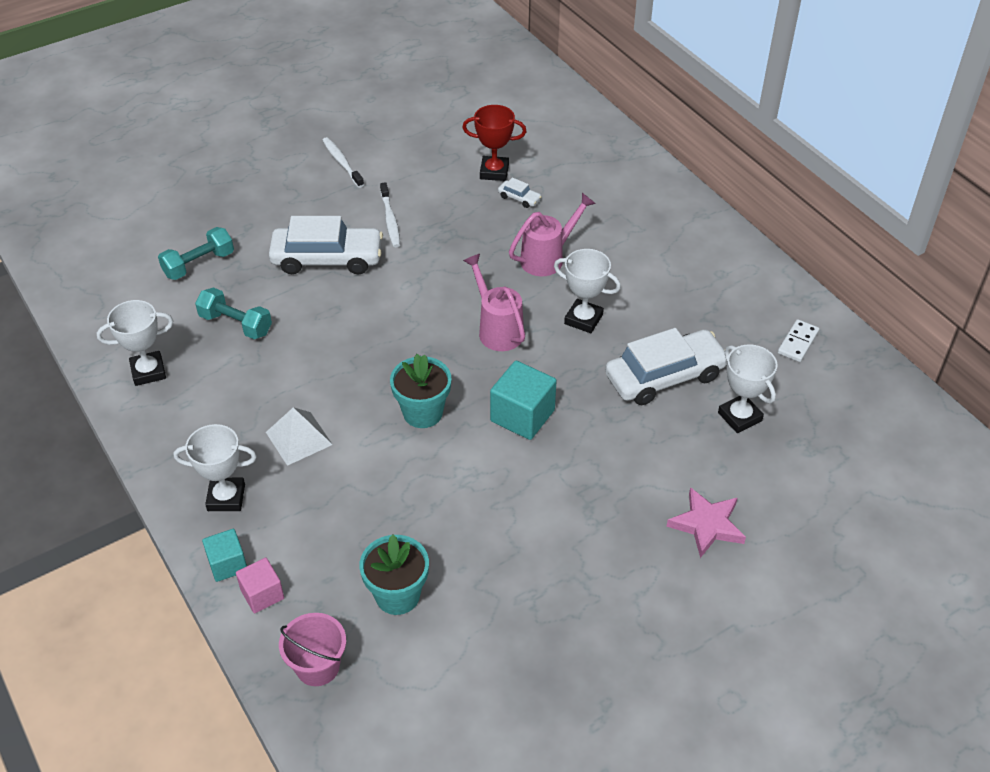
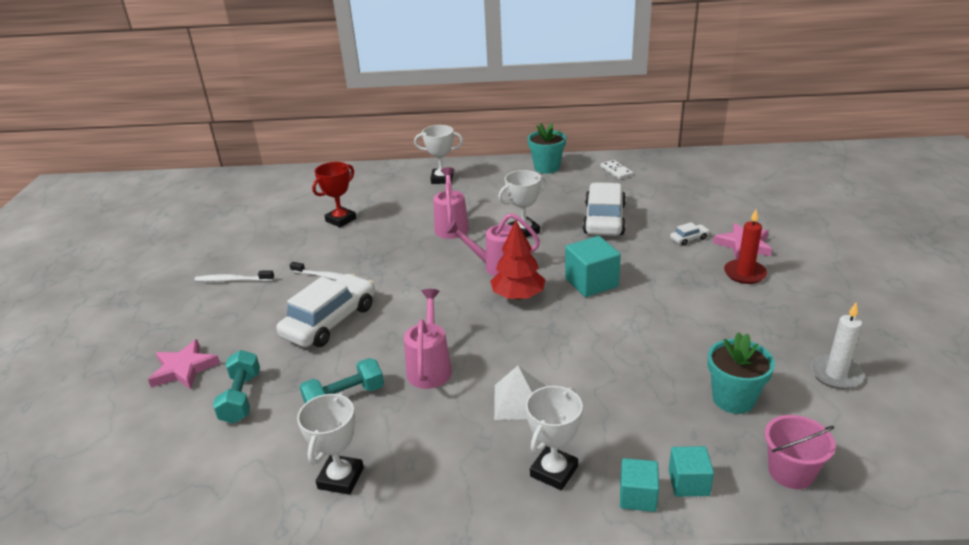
camera: 55 degrees left, 15 degrees down
(211, 211) = (184, 369): none -> pink star
(262, 594) = (688, 483): pink cube -> turquoise cube
(306, 358) = (430, 368): none -> pink watering can
(423, 413) = (549, 326): turquoise flower pot -> turquoise flower pot (547, 168)
(456, 368) = (518, 296): none -> red tree
(492, 673) = (835, 374): none -> white candle
(519, 198) = (380, 219): white car -> white car (689, 239)
(639, 543) = (744, 273): none -> red candle
(739, 417) = (660, 206): white trophy -> white trophy (442, 179)

